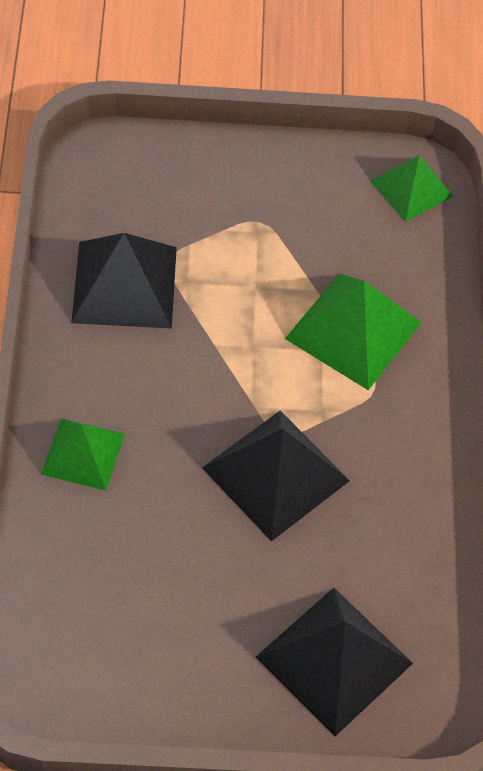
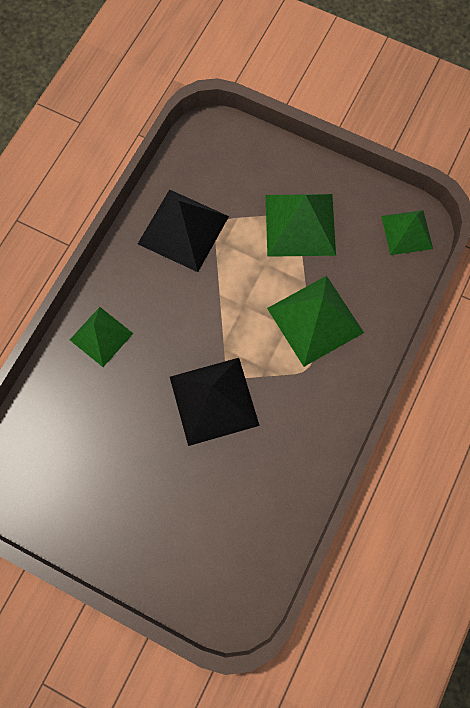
camera: 30 degrees right, 15 degrees up
(274, 225) = (300, 224): none -> green pyramid
(334, 659) = (187, 544): black pyramid -> none

